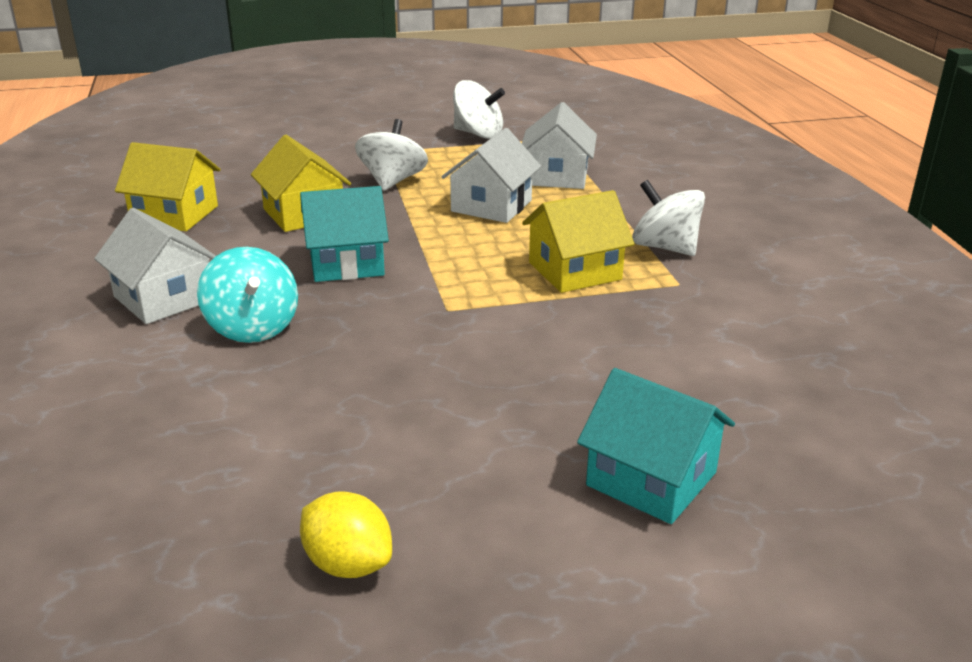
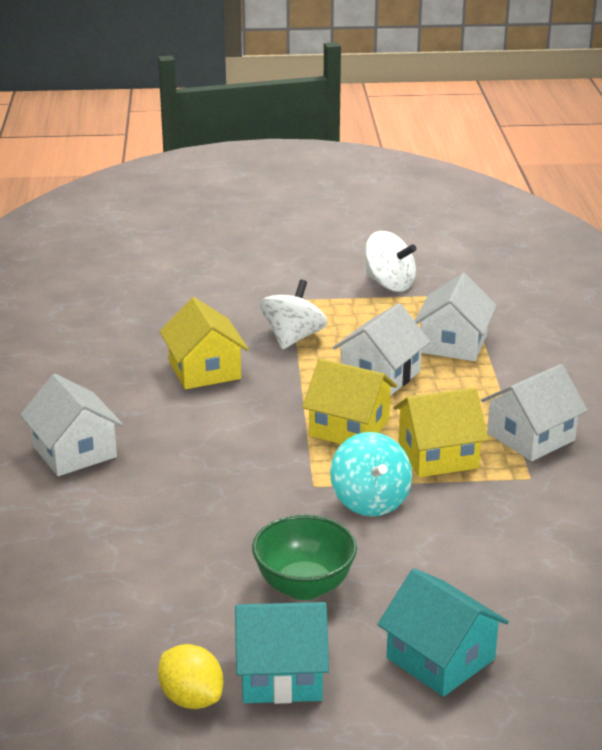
camera: 10 degrees right, 0 degrees up
(175, 215) = (89, 362): yellow house -> yellow house (349, 427)
(252, 327) = (145, 487): turquoise spinning top -> turquoise spinning top (370, 500)
(346, 263) = (234, 428): turquoise house -> turquoise house (281, 674)
(463, 414) = (304, 586): none -> green bowl
(665, 247) = (531, 437): white spinning top -> white house

